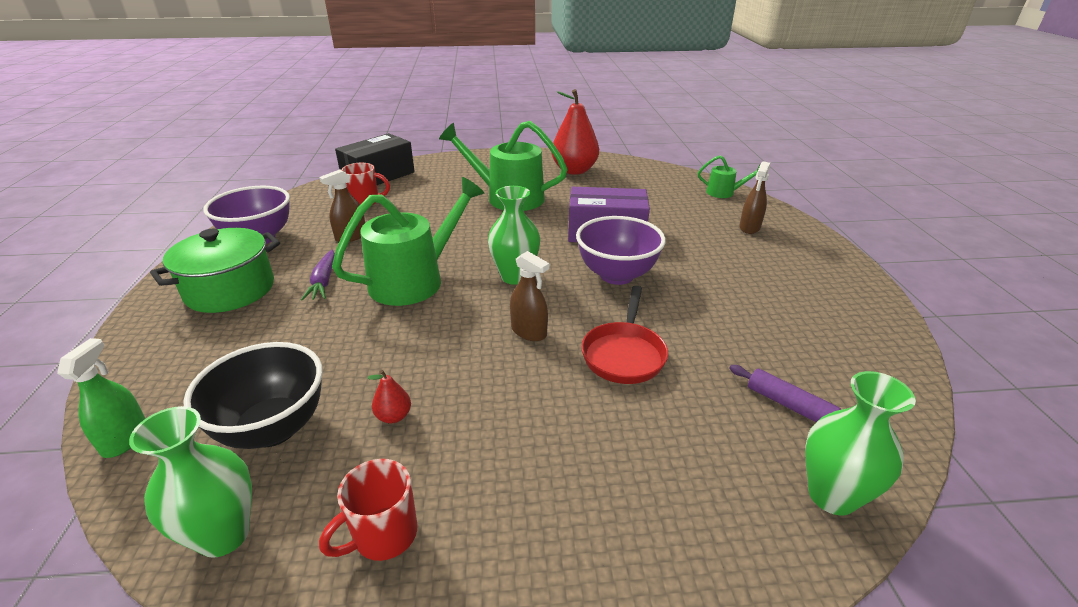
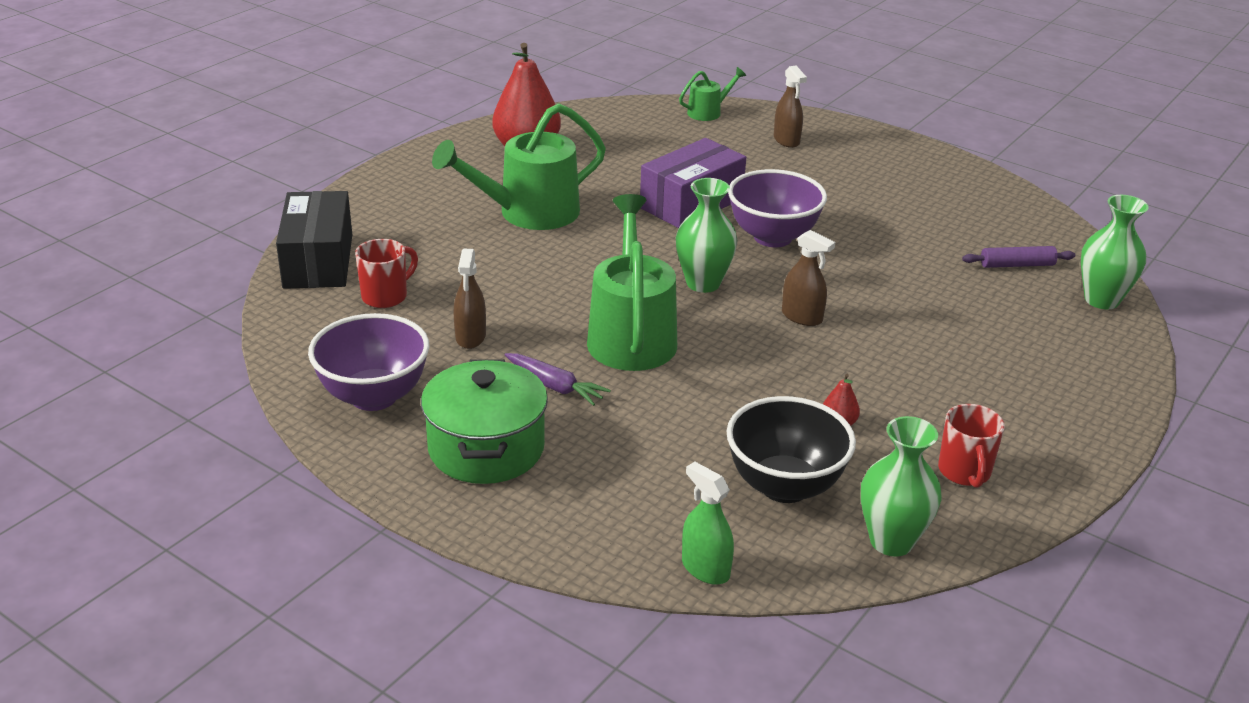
camera: 50 degrees left, 0 degrees up
(529, 331) = (802, 317): brown spray bottle -> brown spray bottle turned 45 degrees clockwise
(624, 354) = (886, 292): red pan -> none

